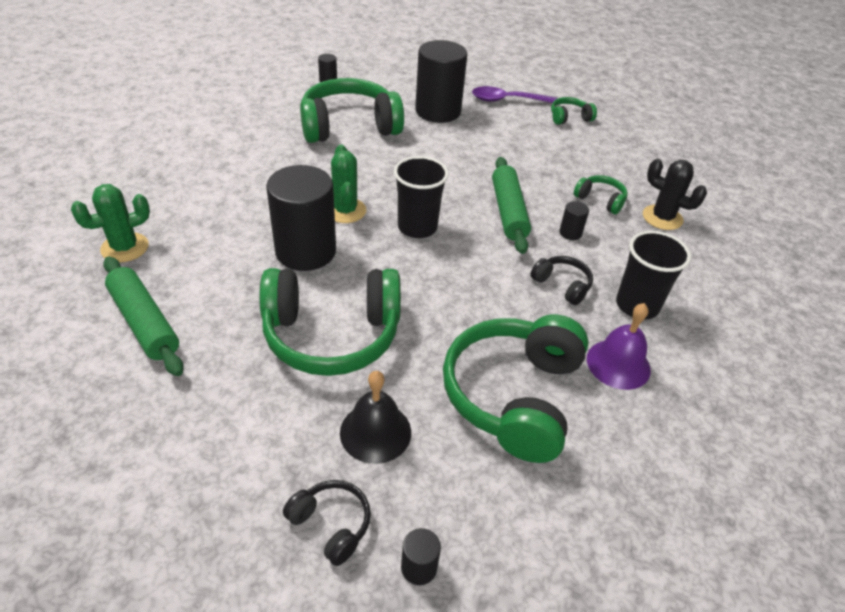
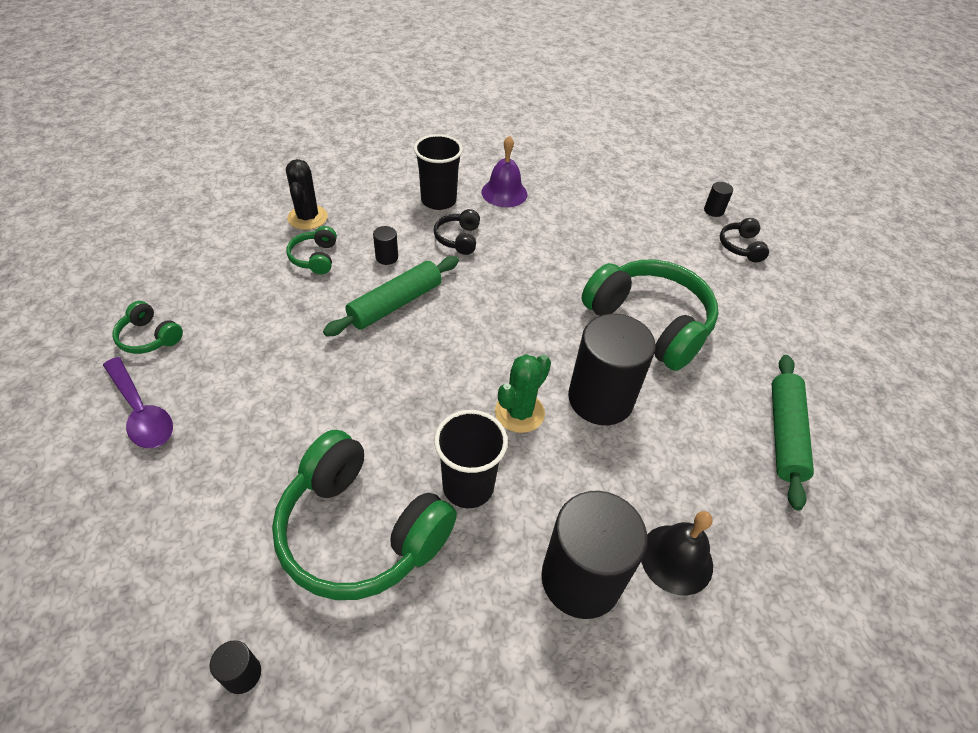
camera: 130 degrees left, 5 degrees up
(125, 248) = (765, 537): green cactus -> none
(375, 432) = (679, 261): black bell -> black bell (676, 559)
(417, 227) = (484, 348): black cup -> black cup (468, 486)
(438, 111) = (235, 464): black cylinder -> black cylinder (581, 579)
(514, 396) = (583, 221): green headphones -> none

